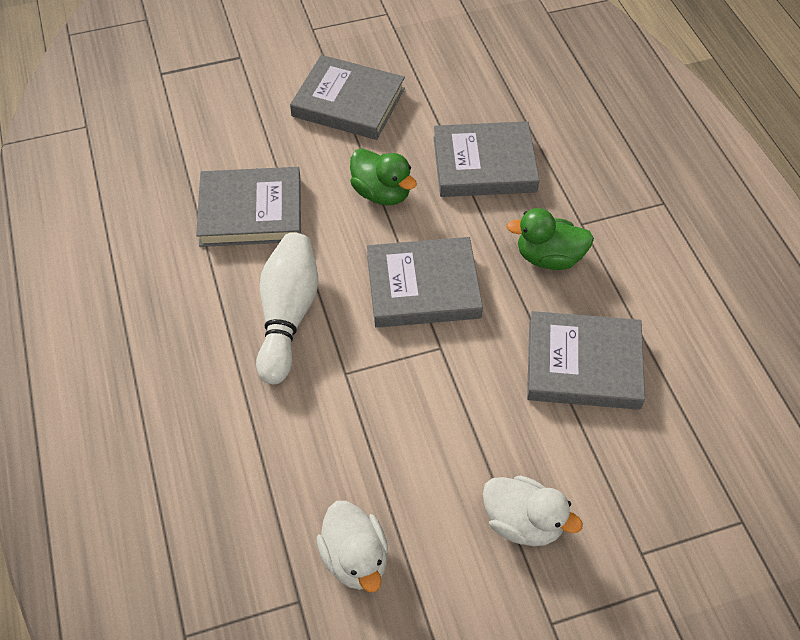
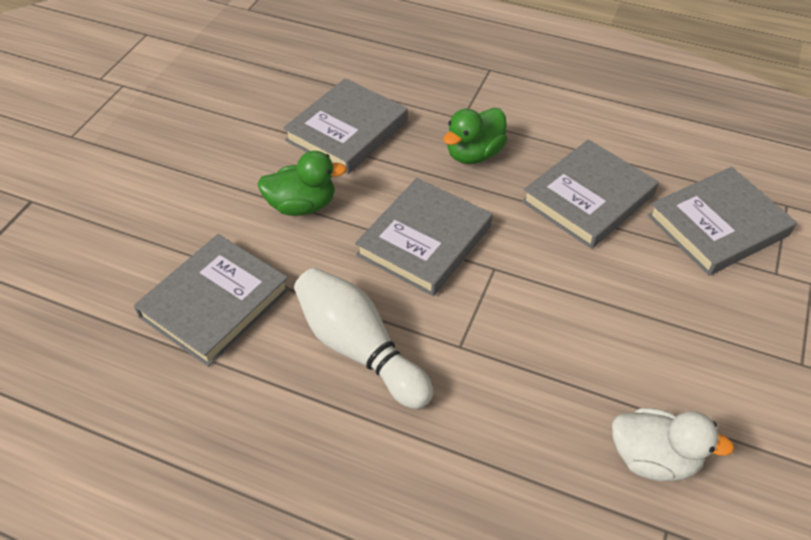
camera: 50 degrees left, 5 degrees down
(348, 102) = (182, 165): grey book -> grey book (718, 225)
(523, 522) = (700, 323): white duck -> none

